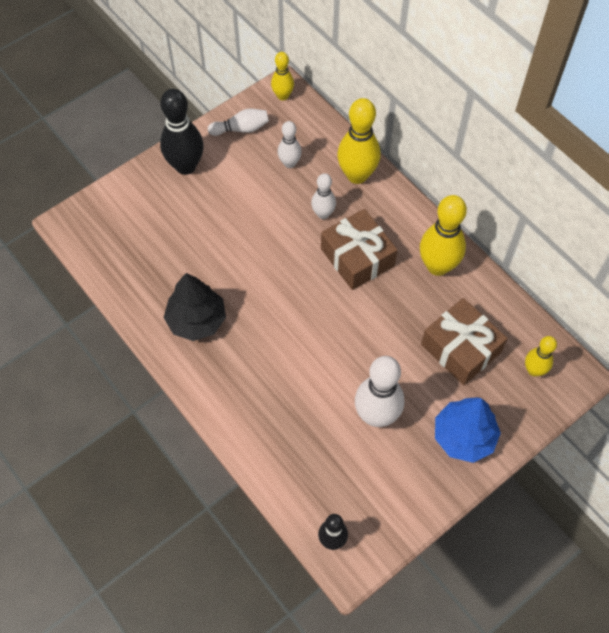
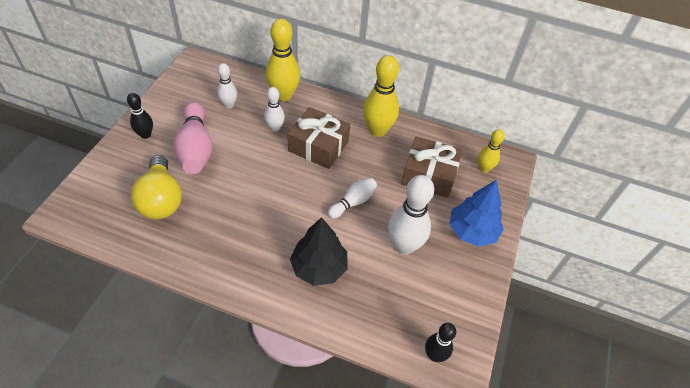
camera: 35 degrees left, 10 degrees down
(165, 249) = (161, 199): none -> yellow light bulb
(185, 166) = (145, 135): black bowling pin -> black bowling pin, size x0.57
(197, 320) = (220, 240): black tree -> black tree (319, 267)
(227, 204) = (196, 148): none -> pink bowling pin
(241, 129) = (177, 95): white bowling pin -> white bowling pin (353, 202)
(283, 96) = (197, 65): yellow bowling pin -> none

